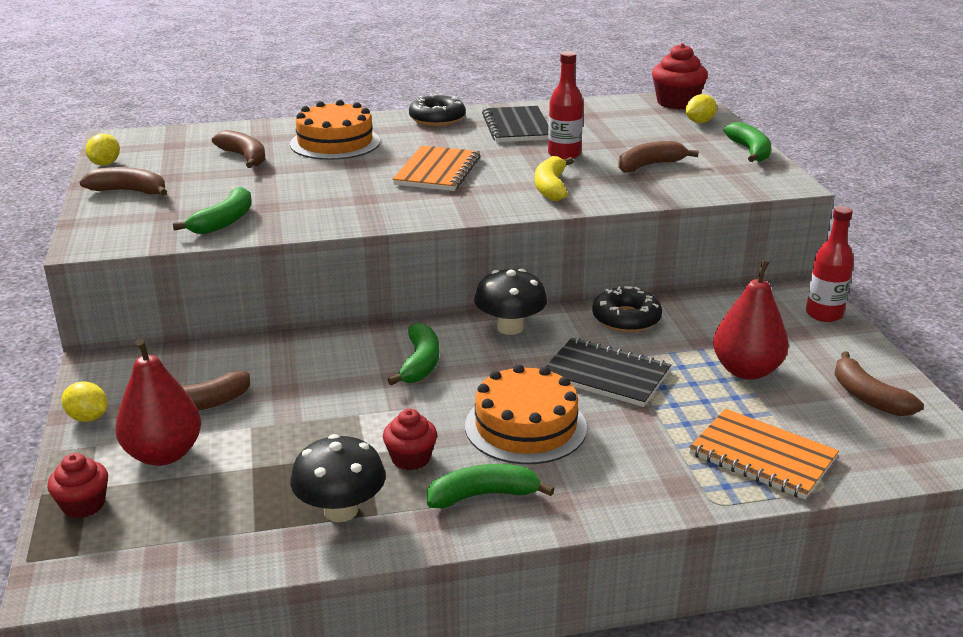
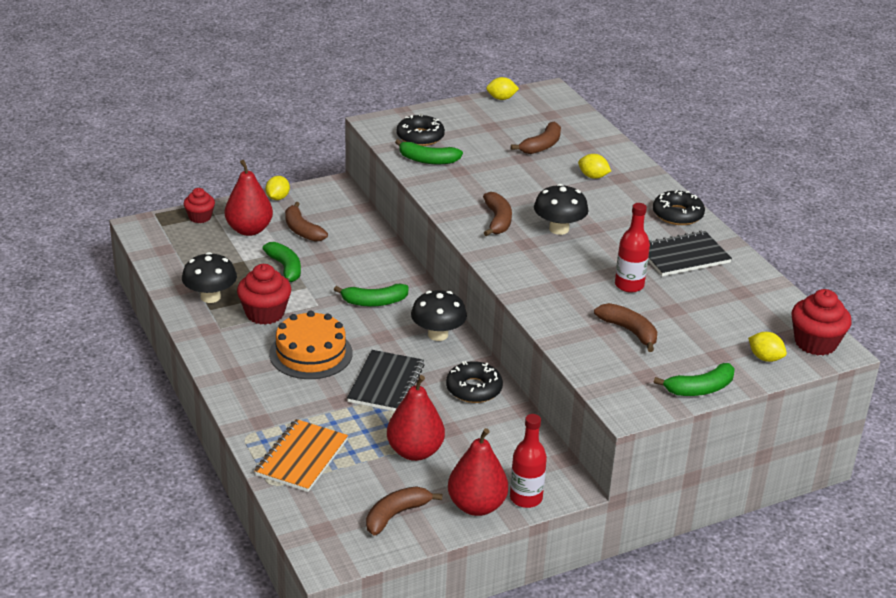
camera: 75 degrees right, 5 degrees up
(129, 191) = (460, 117): brown banana -> brown banana (497, 220)
(157, 220) = (420, 137): none -> black donut
(335, 143) = (593, 176): orange cake -> yellow lemon
(410, 458) = (265, 313): red cupcake -> red cupcake, size x1.58
(437, 171) = (559, 229): orange notebook -> black mushroom
(483, 495) = (234, 344): green banana -> green banana (285, 268)
(551, 187) = (553, 284): yellow banana -> none
(842, 344) = (476, 506): none -> red pear

